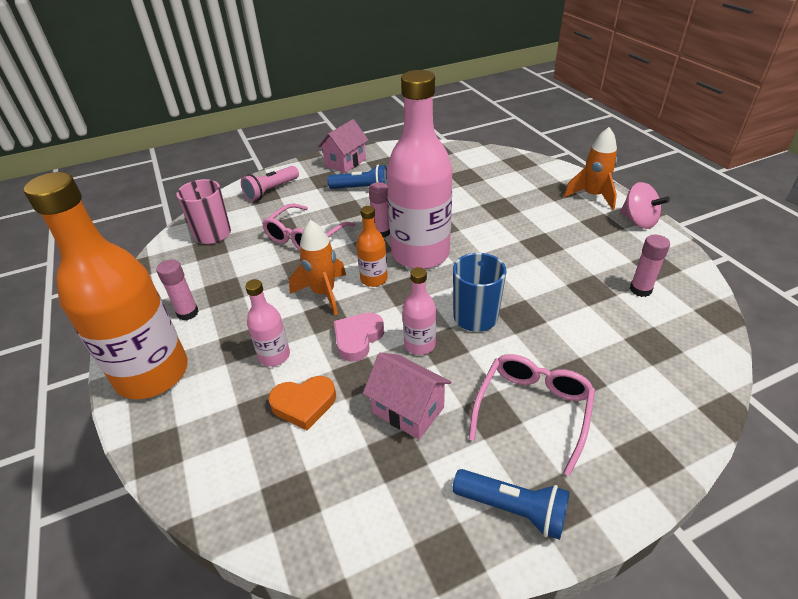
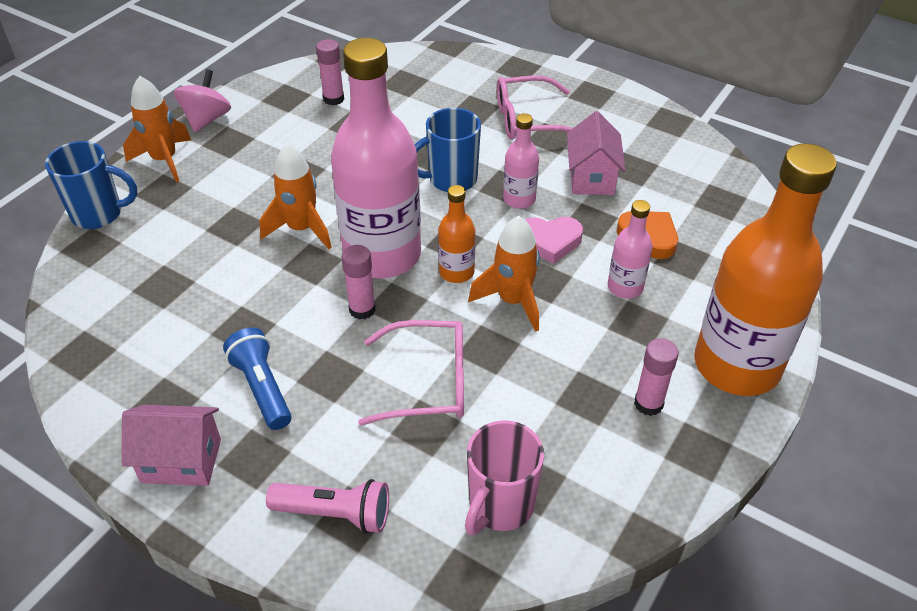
camera: 125 degrees left, 5 degrees up
(475, 230) = (301, 229): none -> orange rocket
(512, 509) = (614, 107): blue flashlight -> none
(548, 167) = (99, 214): none -> blue mug

